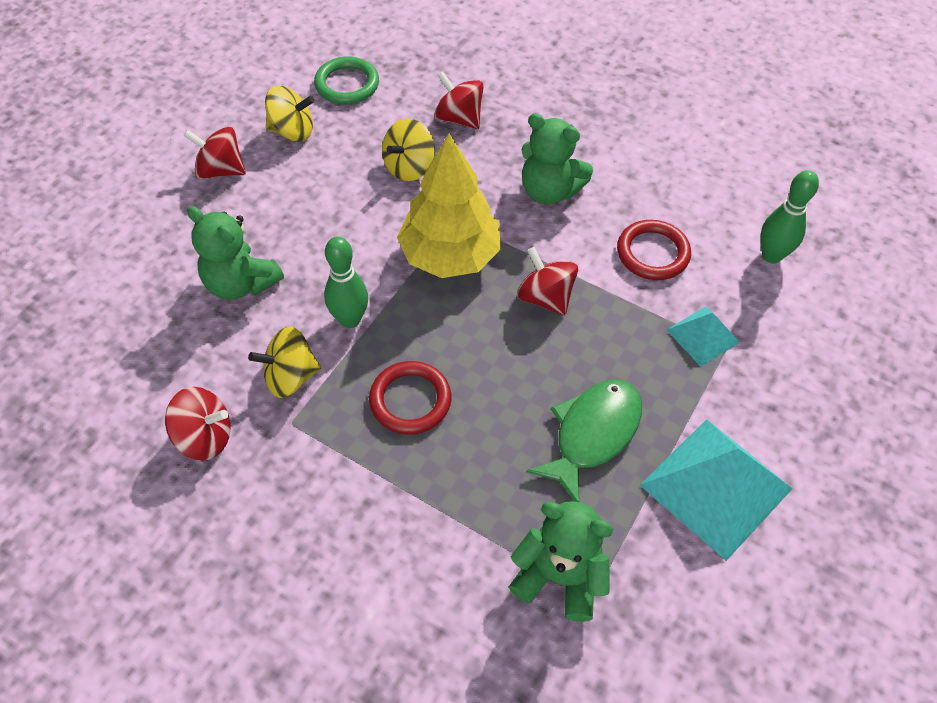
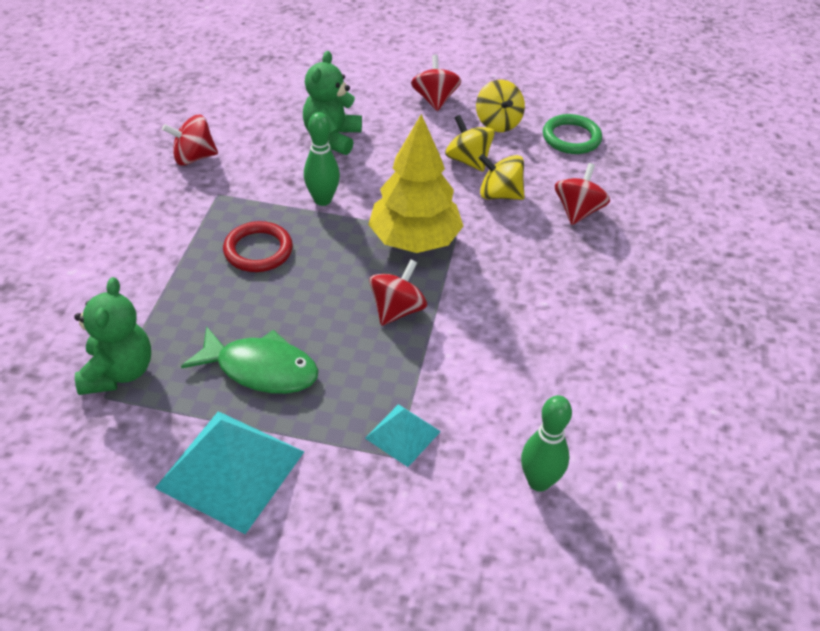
camera: 70 degrees right, 10 degrees down
(205, 437) = (194, 157): red spinning top -> red spinning top turned 90 degrees clockwise
(290, 377) = (258, 183): yellow spinning top -> yellow spinning top (468, 160)
(549, 191) = (526, 288): green teddy bear -> none
(652, 253) = (489, 378): red ring -> none

